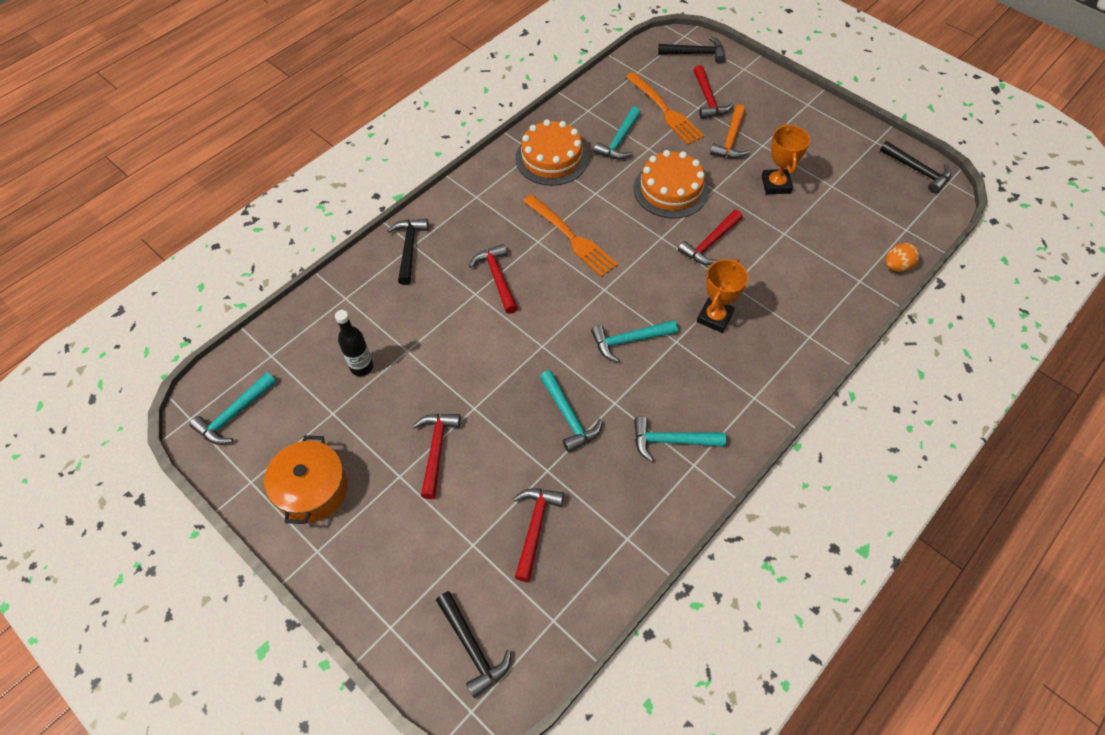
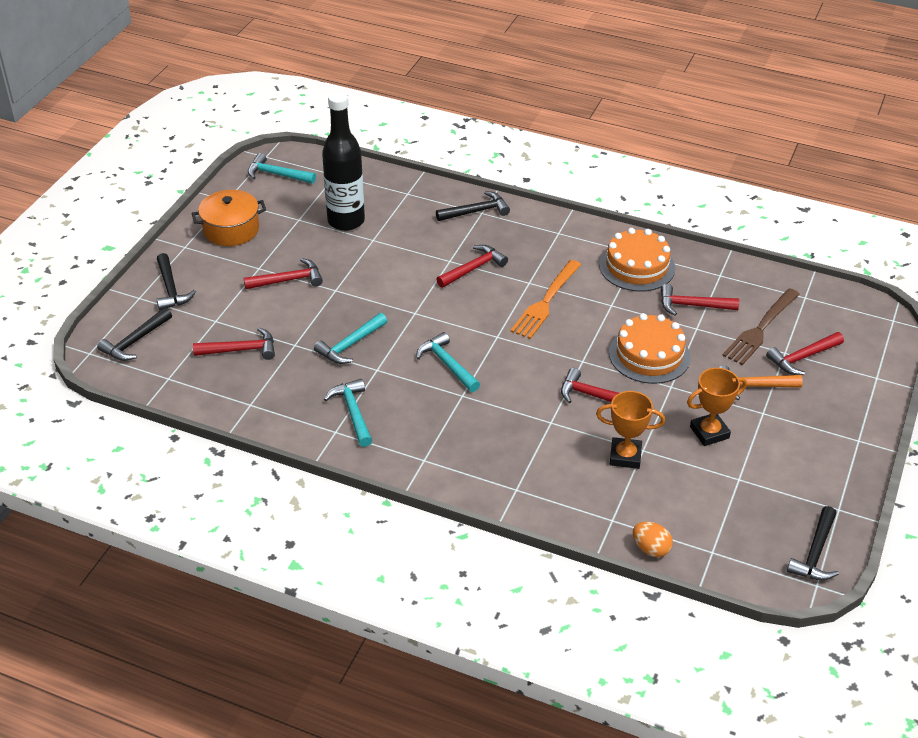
camera: 70 degrees right, 15 degrees down
(361, 367) = (346, 221): black bottle -> black bottle, size x1.86
(619, 141) = (692, 305): turquoise hammer -> red hammer
(665, 110) = (760, 329): orange fork -> brown fork
(695, 53) = (870, 334): black hammer -> black hammer (171, 289)
(714, 317) = (503, 416): orange trophy -> orange trophy (625, 456)

